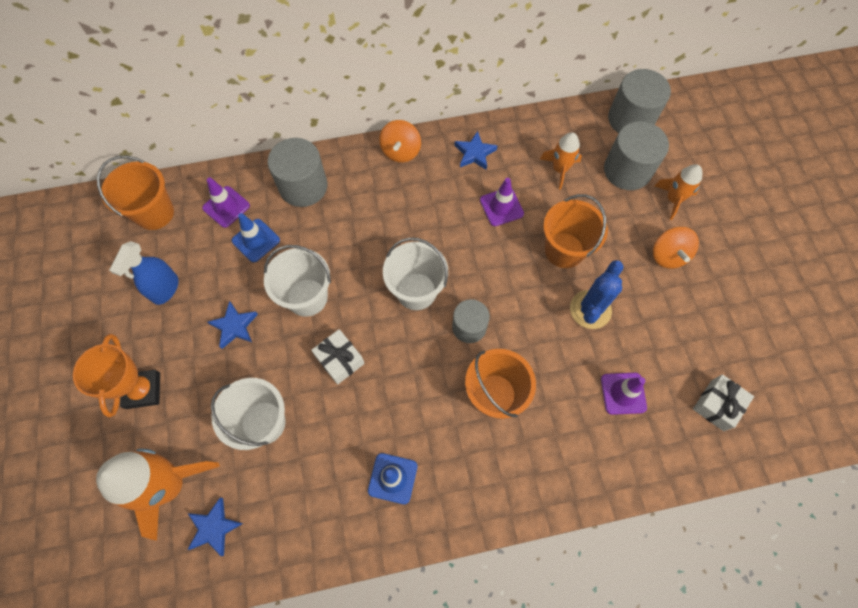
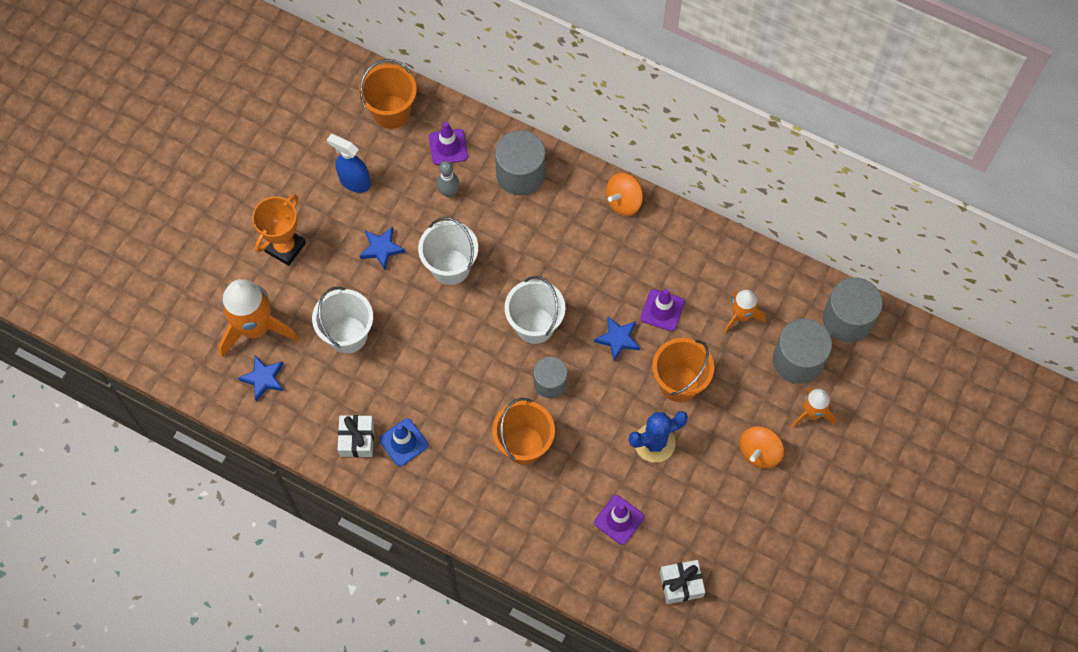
camera: 40 degrees right, 0 degrees up
(165, 289) = (354, 181): blue spray bottle -> blue spray bottle turned 60 degrees clockwise
(256, 240) = (449, 192): blue traffic cone -> grey bowling pin
(340, 360) = (436, 332): white gift -> white gift (357, 439)
(474, 153) = (683, 249): blue star -> blue star (618, 339)

